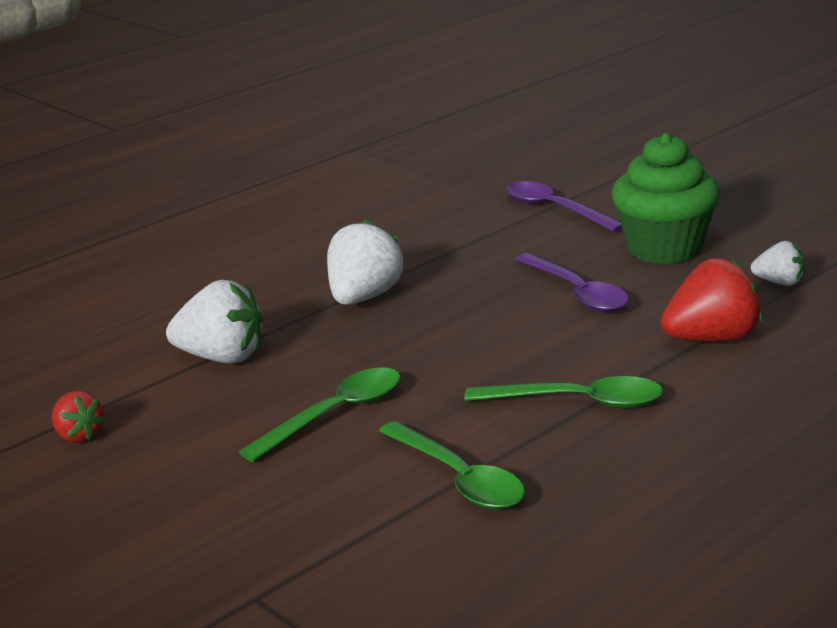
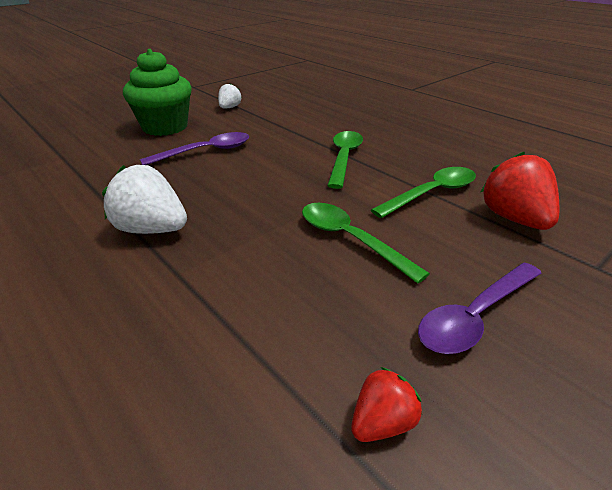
camera: 90 degrees left, 10 degrees up
(222, 357) = (228, 311): white strawberry -> none
(554, 209) = (66, 152): purple spoon -> purple spoon (474, 316)
(712, 339) = (283, 124): red strawberry -> red strawberry (514, 219)

